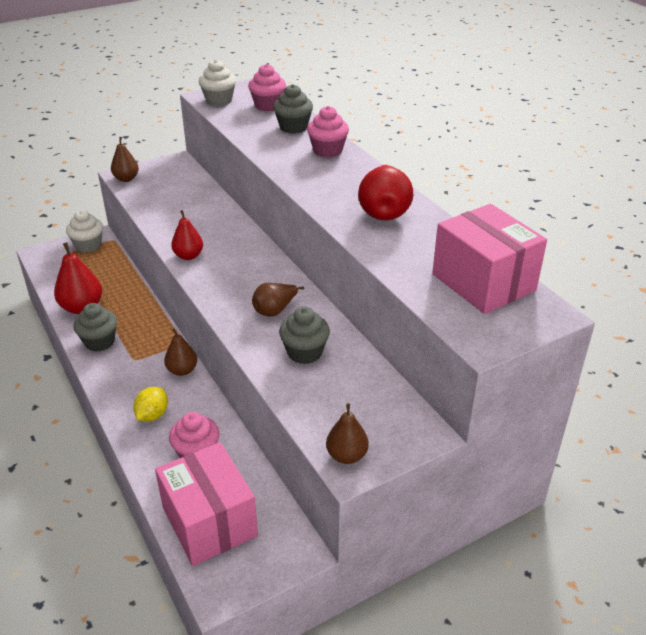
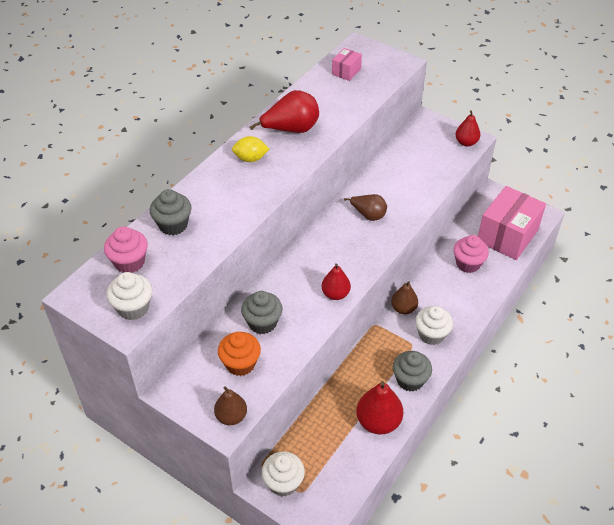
camera: 115 degrees left, 10 degrees up
(132, 378) = (431, 334): none -> white cupcake
(152, 415) = (455, 303): yellow lemon -> yellow lemon (250, 159)
(168, 192) = (240, 364): none -> orange cupcake
(304, 352) = (400, 185): grey cupcake -> grey cupcake (262, 323)
(327, 151) = (210, 187): pink cupcake -> none
(347, 455) = (466, 142): brown pear -> red pear
(483, 282) = (346, 71): pink box -> pink box, size x0.46

